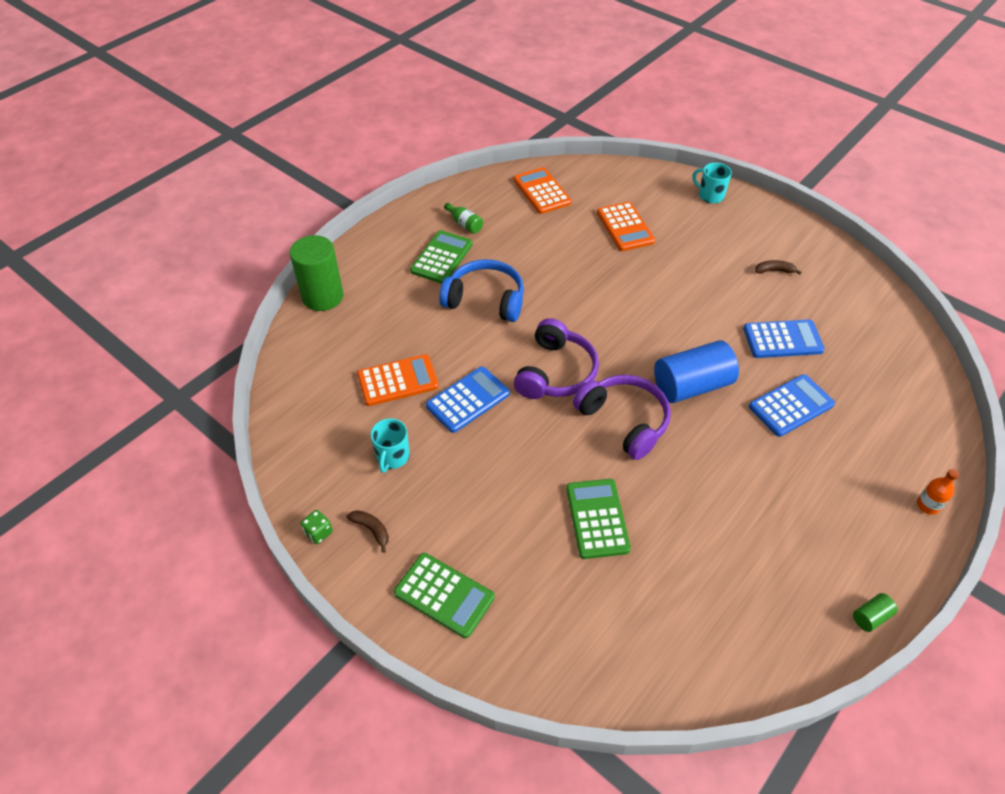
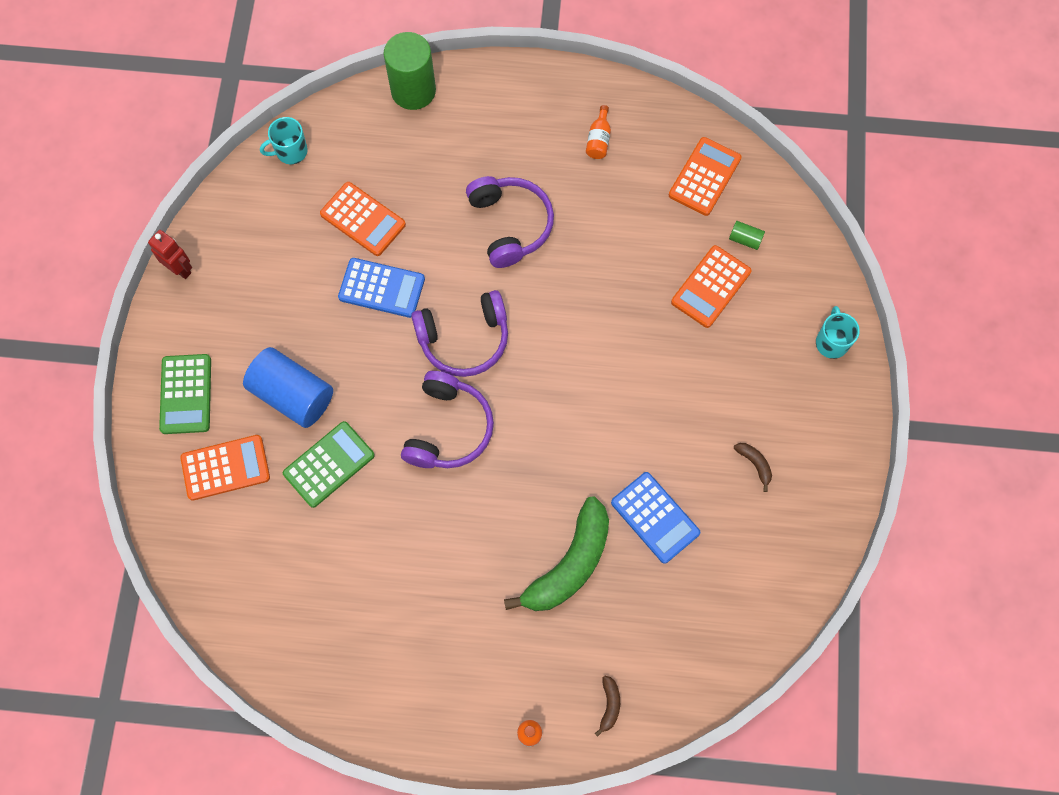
camera: 55 degrees right, 20 degrees up
(318, 532) = (180, 269): green dice -> red robot
(371, 530) = (207, 304): brown banana -> brown banana (609, 705)
(392, 457) = (283, 271): turquoise mug -> turquoise mug (290, 151)
(441, 257) = (536, 151): green calculator -> none
(464, 224) = (598, 139): green bottle -> orange bottle
(485, 300) = (510, 225): blue headphones -> purple headphones
(542, 602) = (225, 468): none -> orange calculator
(691, 385) = (532, 464): blue cylinder -> blue cylinder (292, 395)
(791, 406) = (569, 564): blue calculator -> green banana
(870, 617) = (374, 727): green cylinder -> green cylinder (745, 239)

